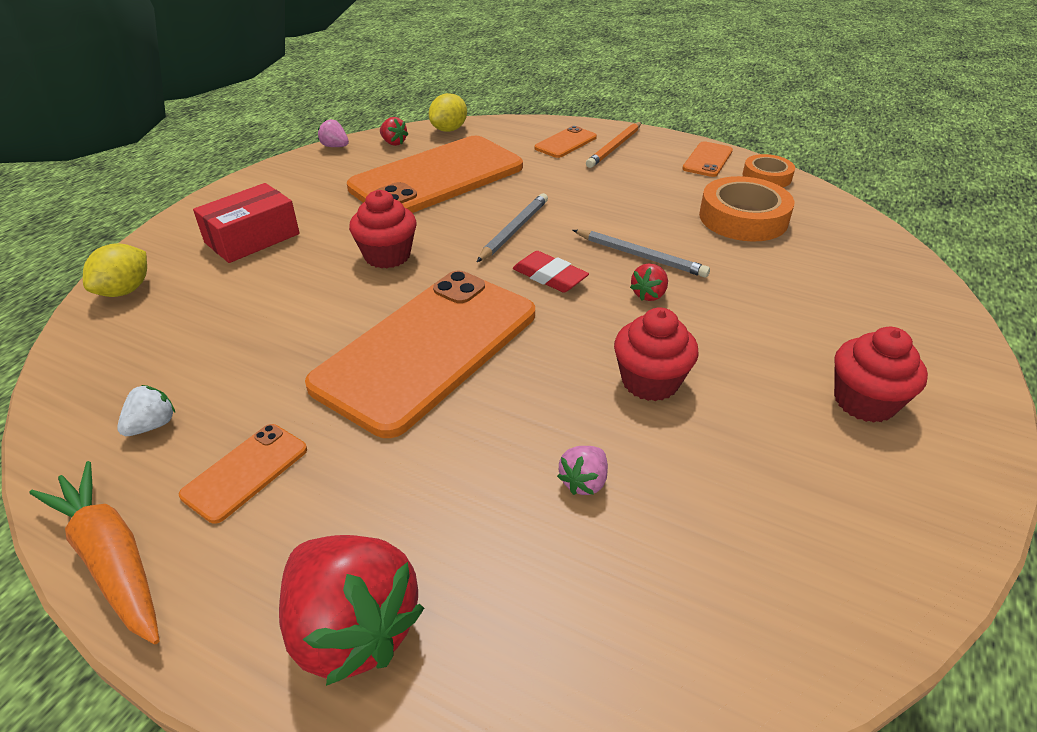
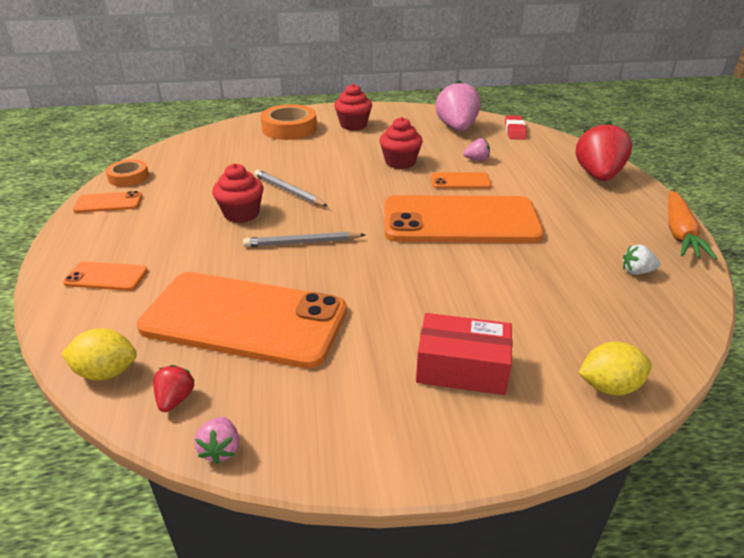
camera: 125 degrees left, 5 degrees down
(246, 472) = (601, 228): orange phone -> orange phone (460, 181)
(387, 256) = (397, 280): red cupcake -> red cupcake (241, 214)
(550, 276) = (346, 211): red eraser -> red eraser (514, 131)
(615, 147) = (103, 248): orange pencil -> none
(640, 256) = (288, 191): grey pencil -> grey pencil turned 45 degrees counterclockwise
(649, 295) = (328, 179): red strawberry -> none
(743, 218) = (204, 173): orange tape -> orange tape (289, 128)
(765, 554) = (457, 128): none -> pink strawberry

